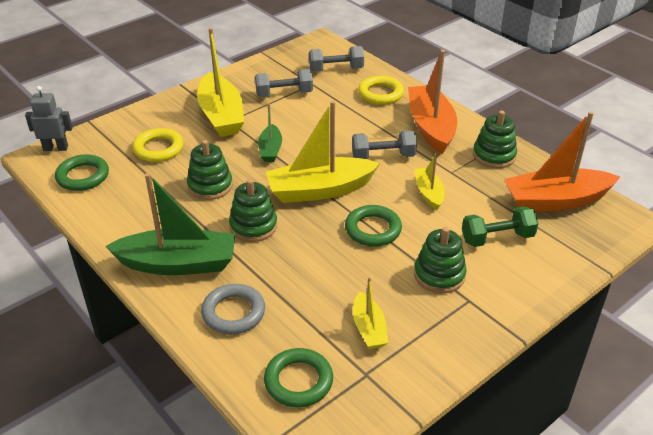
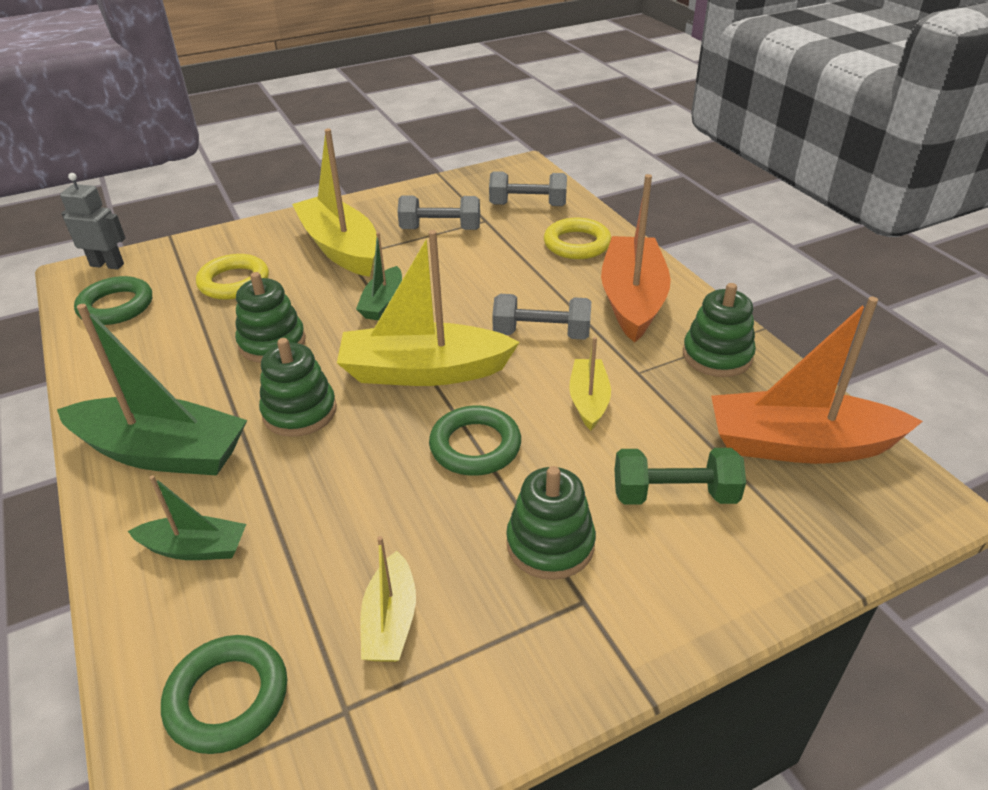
camera: 15 degrees right, 0 degrees up
(221, 115) = (341, 248): yellow boat -> yellow boat turned 150 degrees clockwise
(233, 312) = (195, 548): grey ring -> green boat

